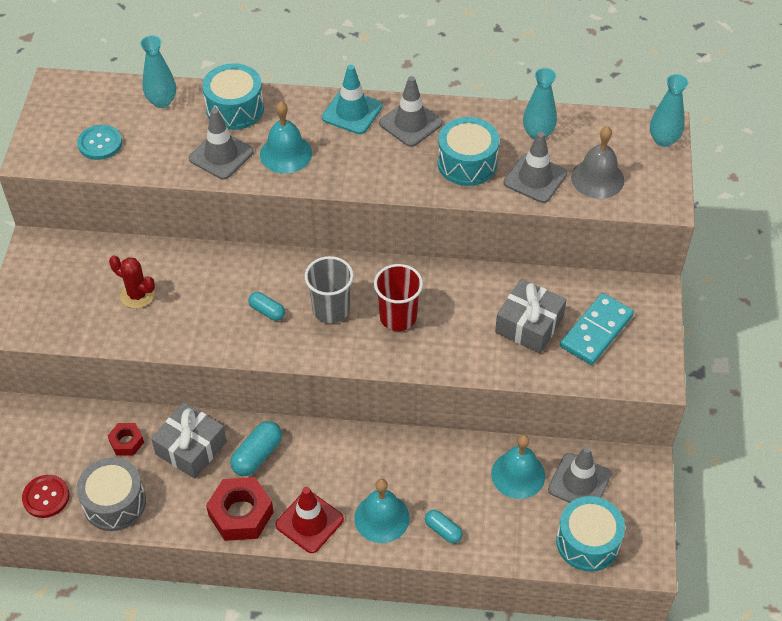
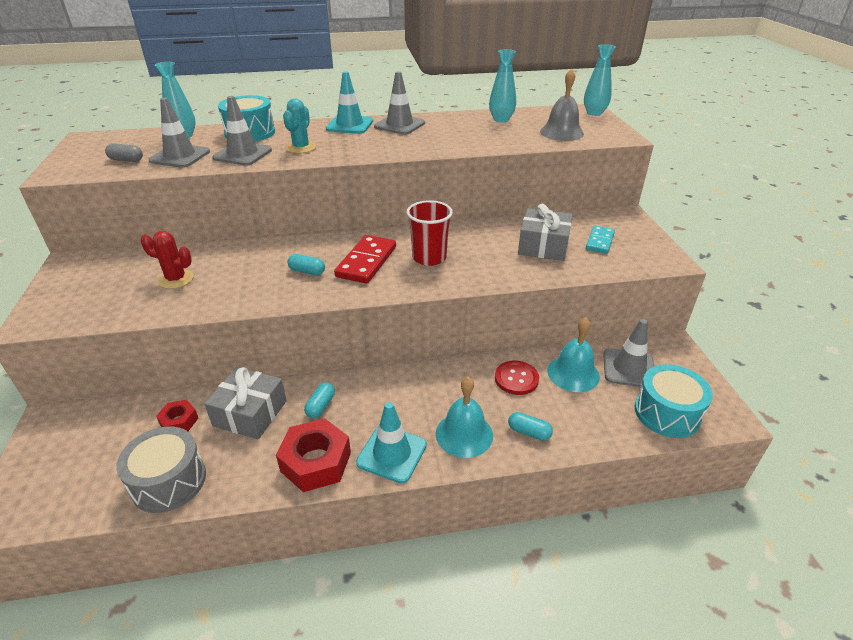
camera: 15 degrees left, 15 degrees down
(46, 497) = (84, 493): red button -> red button (516, 379)
(100, 143) = (126, 160): turquoise button -> grey capsule
(257, 455) = (320, 406): turquoise capsule -> turquoise capsule, size x0.64
(286, 154) = (301, 148): turquoise bell -> turquoise cactus
(309, 522) = (392, 454): red traffic cone -> turquoise traffic cone
(331, 310) = (366, 262): grey cup -> red domino
(467, 163) = (455, 136): turquoise drum -> none
(535, 178) = (514, 137): grey traffic cone -> grey traffic cone (180, 156)
(596, 331) = (599, 241): turquoise domino -> turquoise domino, size x0.63

